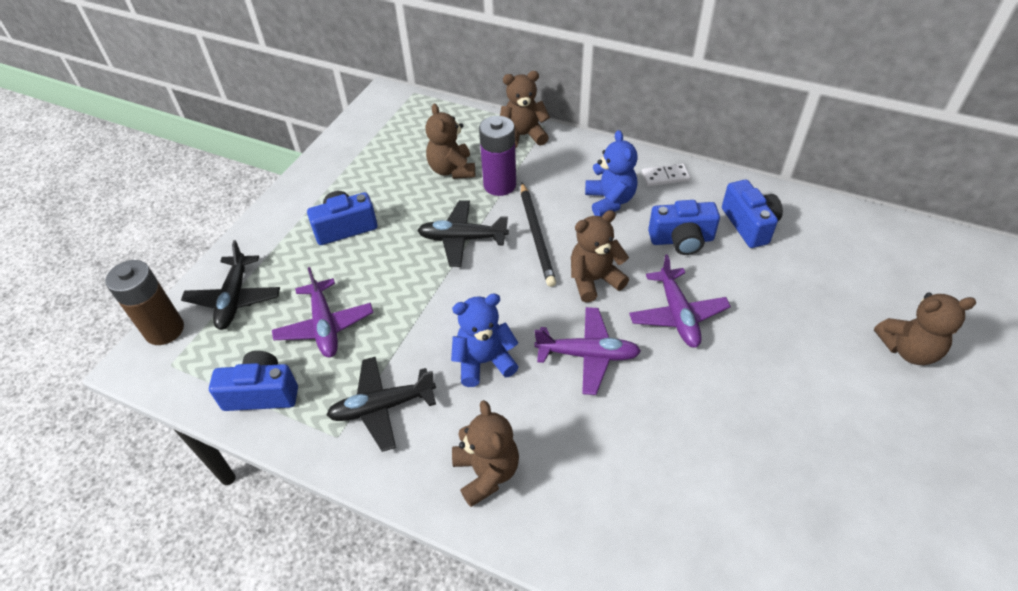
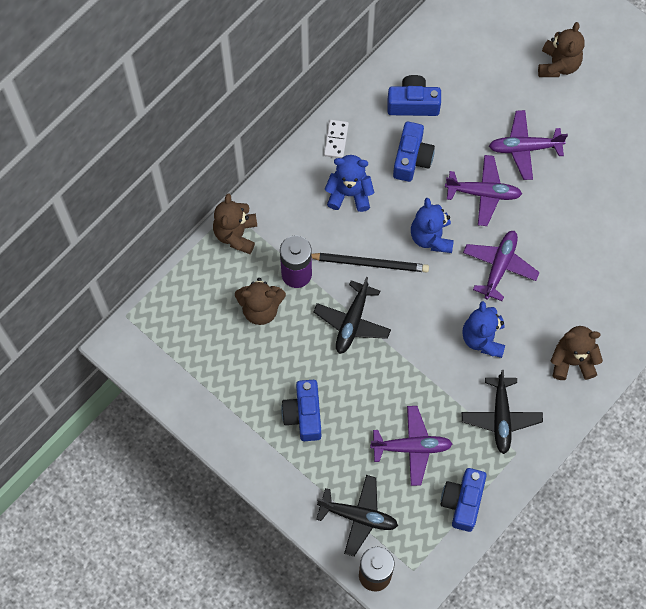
camera: 75 degrees left, 20 degrees up
(594, 280) = (431, 237): brown teddy bear -> blue teddy bear
(765, 342) = (524, 148): none -> purple plane

